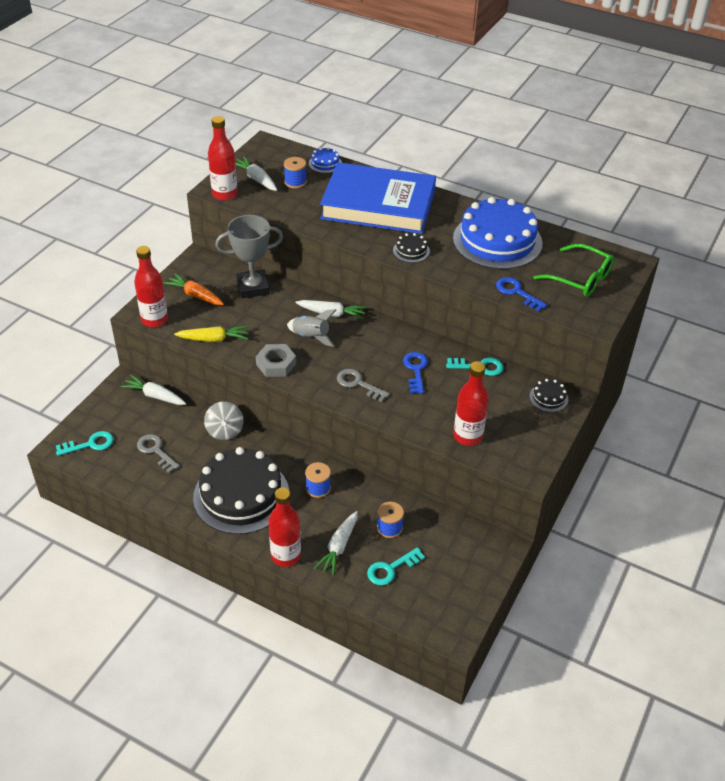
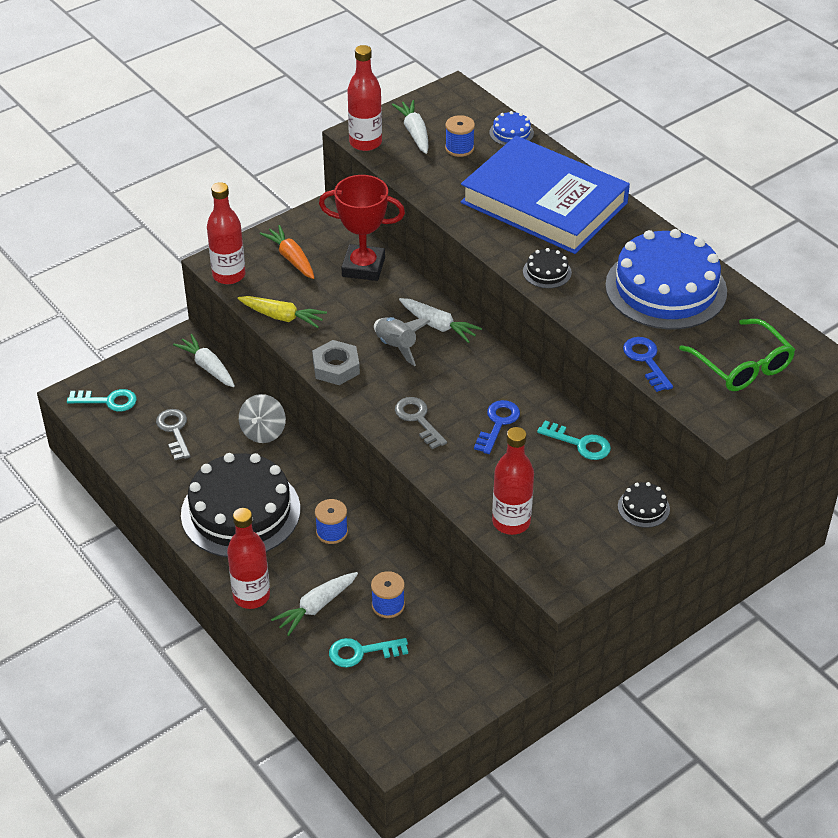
camera: 25 degrees right, 0 degrees up
(253, 287) = (363, 267): grey trophy -> red trophy

